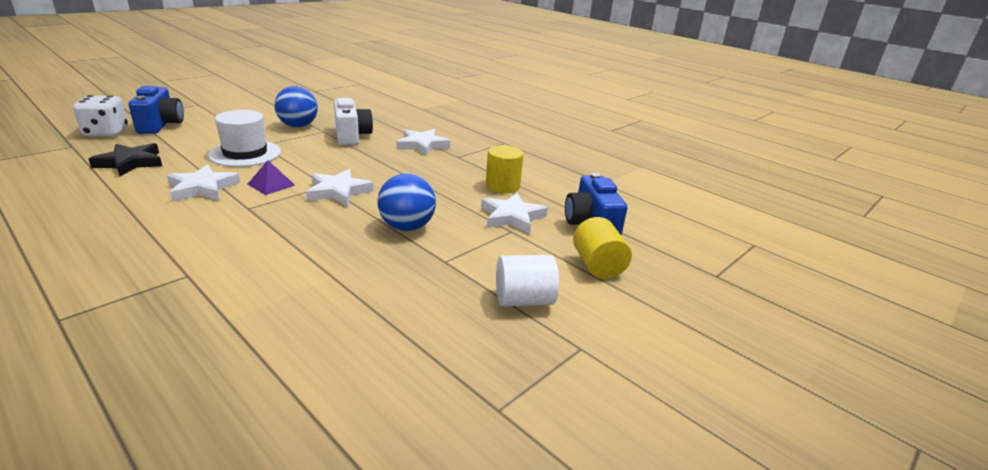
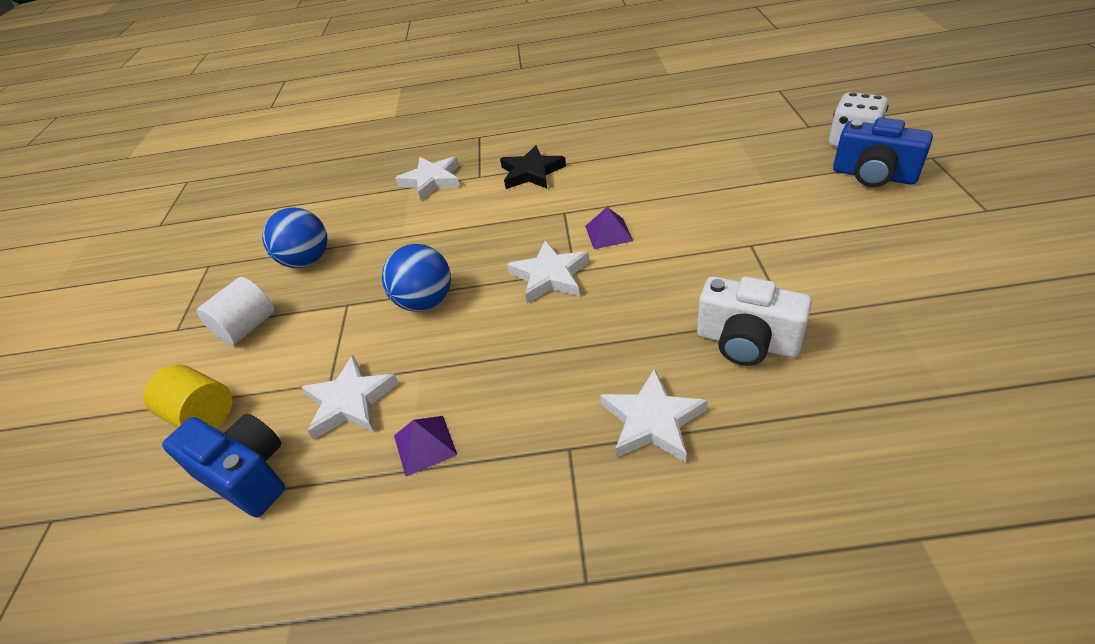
camera: 140 degrees right, 15 degrees up
(130, 163) = (735, 156): black star -> black star (531, 172)
(202, 188) = (633, 192): white star -> white star (432, 180)
(245, 153) = (721, 227): white hat -> none
(298, 126) = (827, 293): blue ball -> blue ball (307, 261)
(502, 186) = (424, 445): yellow cylinder -> purple pyramid

